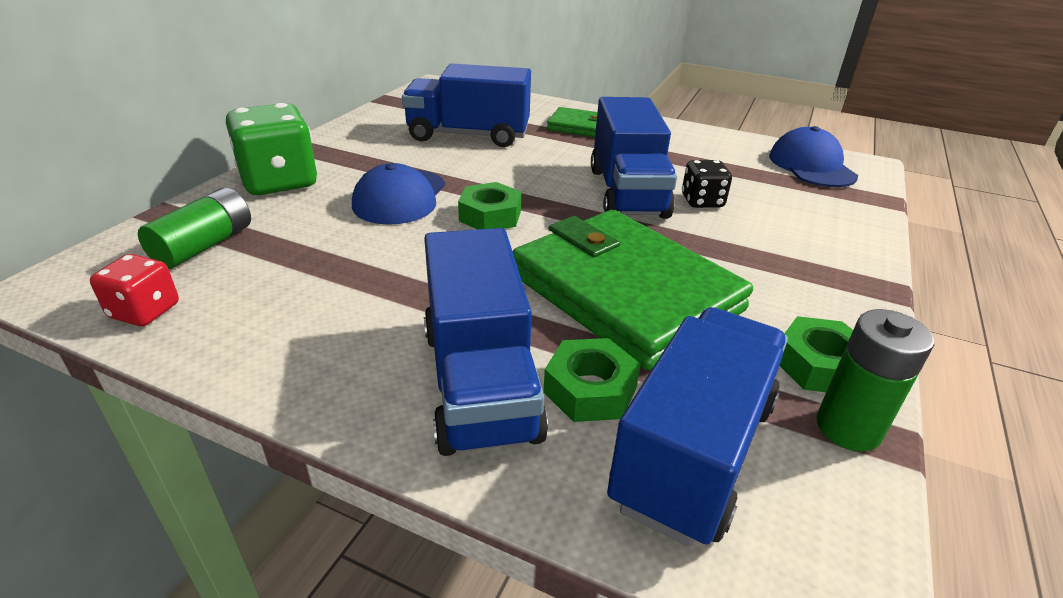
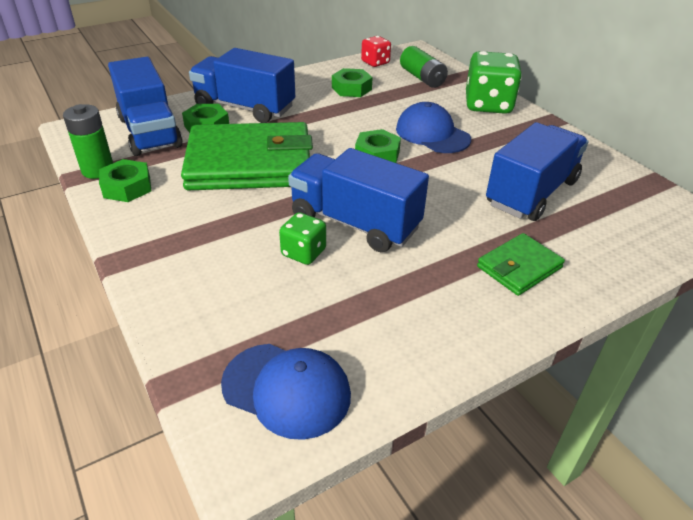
camera: 125 degrees right, 5 degrees up
(298, 296) = (351, 88): none -> green nut
(702, 201) = (303, 252): black dice -> green dice

